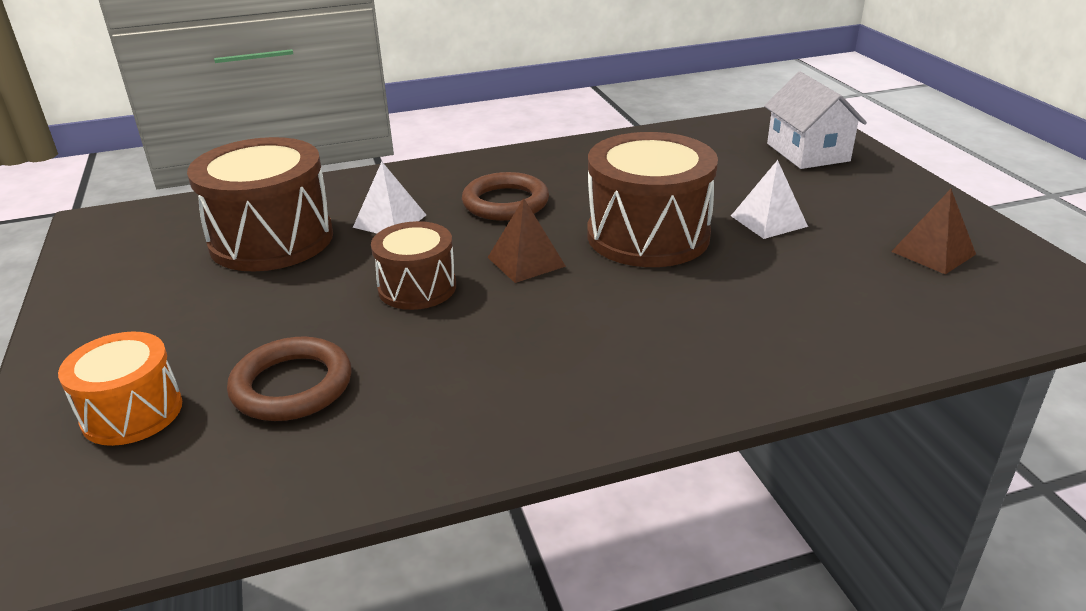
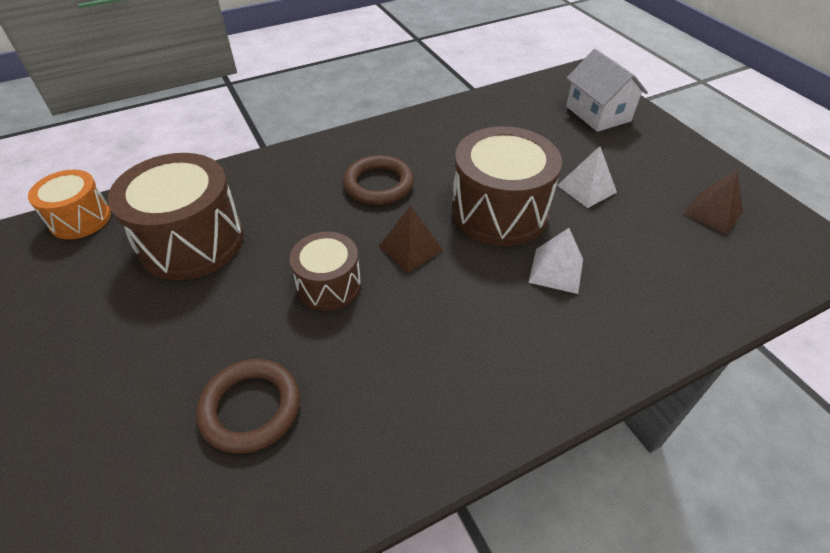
camera: 10 degrees left, 15 degrees up
(132, 412) = (117, 456): orange drum -> orange drum (80, 219)
(389, 221) = (288, 212): white pyramid -> white pyramid (556, 270)

